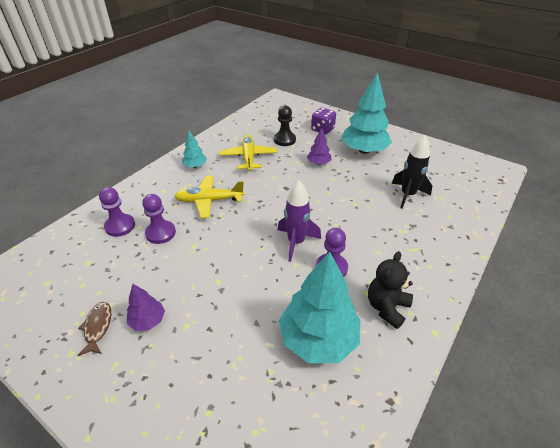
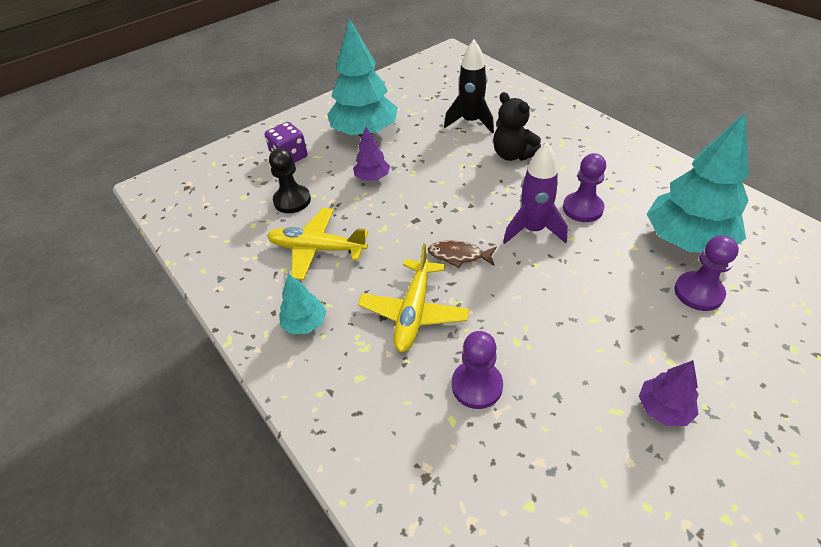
camera: 70 degrees left, 5 degrees up
(97, 327) = (676, 479): brown fish -> brown fish (458, 256)
(120, 226) = (441, 451): purple pawn -> purple pawn (698, 292)
(387, 307) = (644, 181): black teddy bear -> black teddy bear (513, 155)

